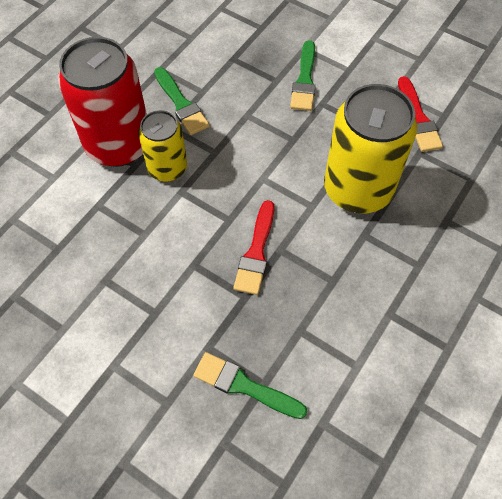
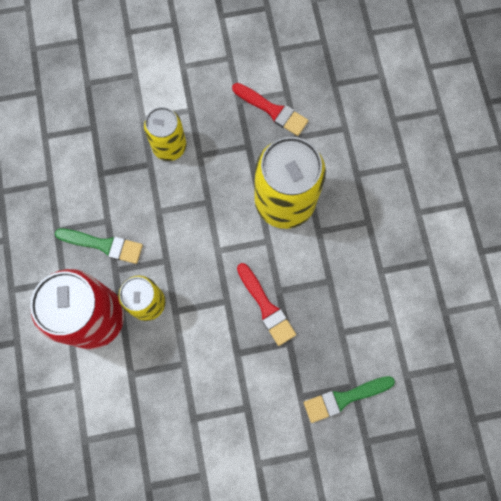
camera: 45 degrees left, 15 degrees up
(304, 80) = (169, 146): green brush -> yellow can

